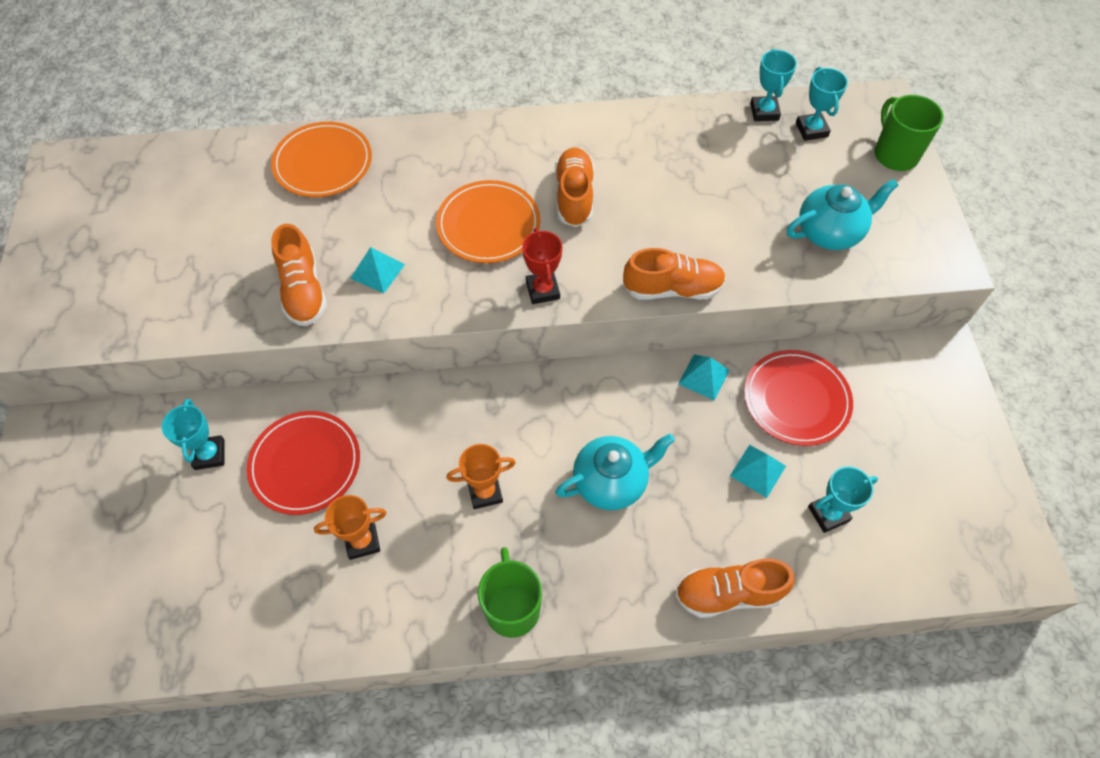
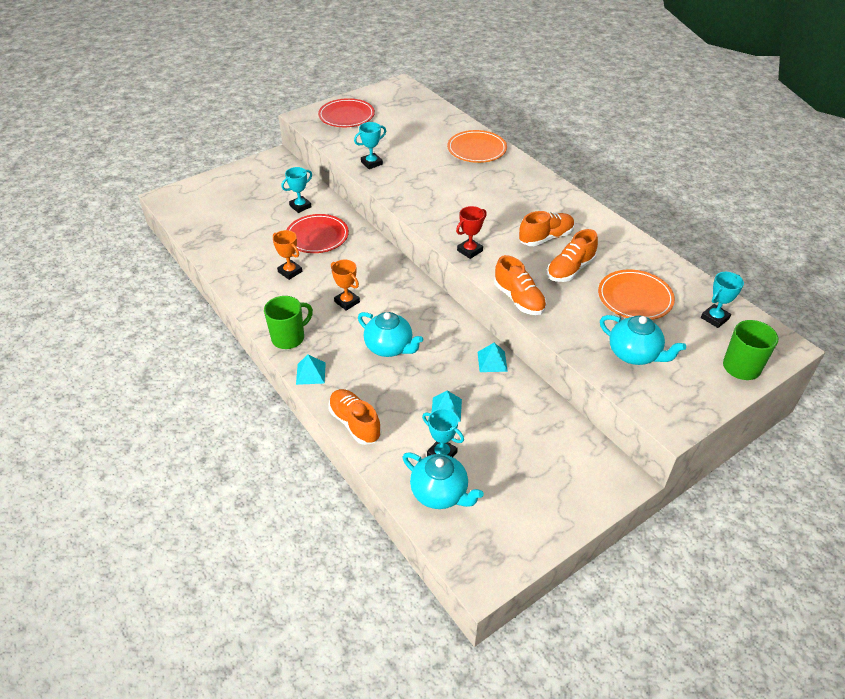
camera: 60 degrees right, 15 degrees down
(303, 290) = (395, 176): orange shoe -> orange shoe (570, 269)
(377, 271) = (428, 192): turquoise pyramid -> turquoise pyramid (311, 373)
(488, 225) = (493, 216): orange plate -> orange plate (635, 298)
(764, 112) = (704, 291): turquoise trophy -> turquoise trophy (371, 163)
(796, 399) = (513, 411): red plate -> red plate (346, 116)
(888, 548) = (440, 493): none -> turquoise teapot

